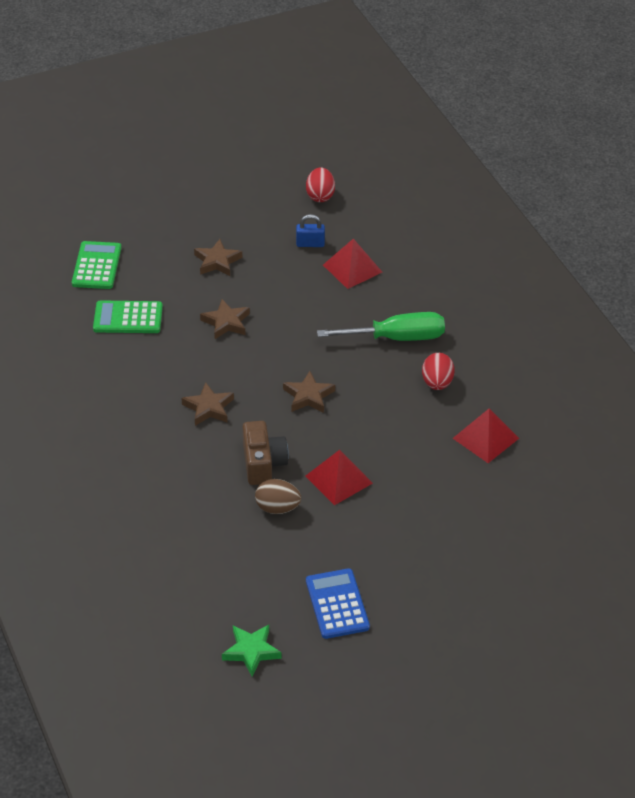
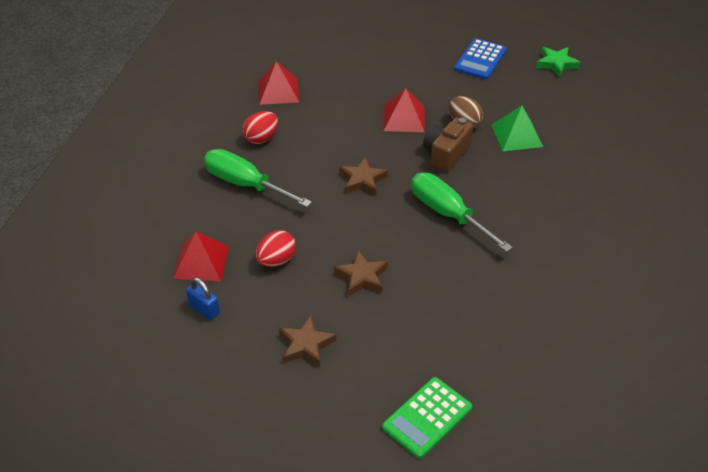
camera: 140 degrees left, 0 degrees up
(128, 318) = (445, 335): green calculator -> none
(208, 408) = (448, 214): brown star -> green screwdriver
(216, 524) = (516, 135): none -> green pyramid
(320, 196) = (129, 357): red egg -> red egg (276, 260)

